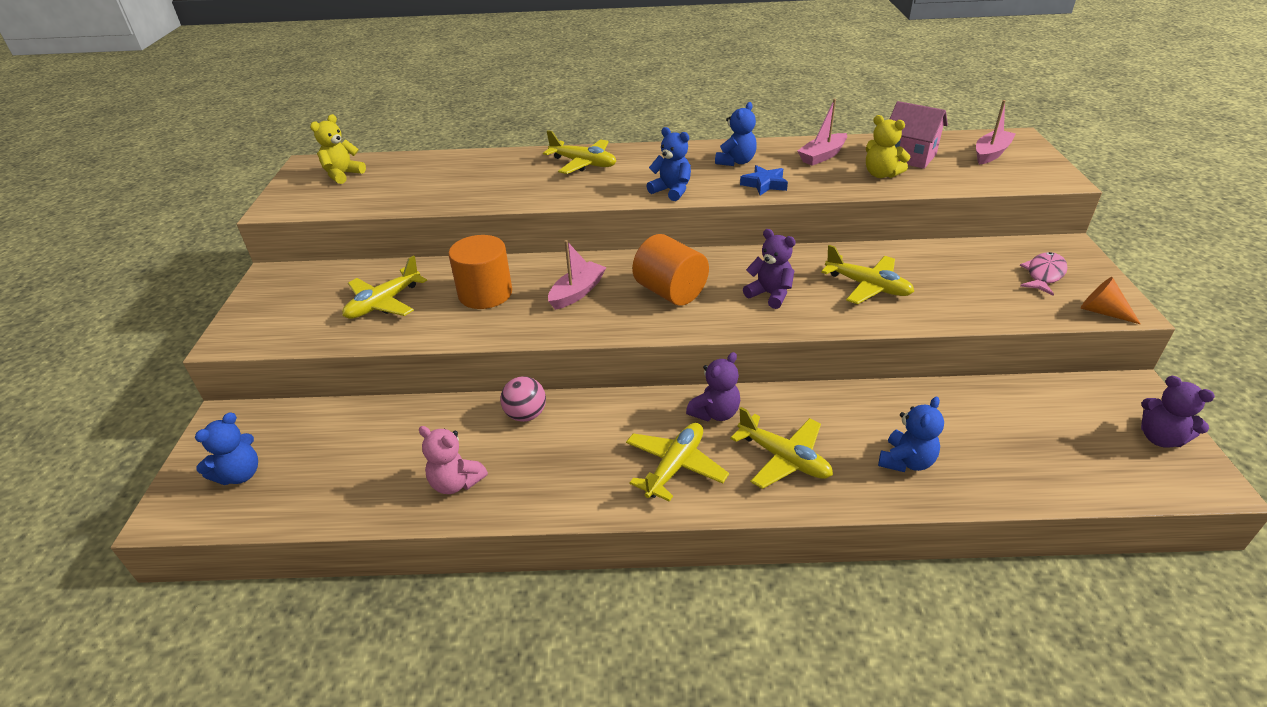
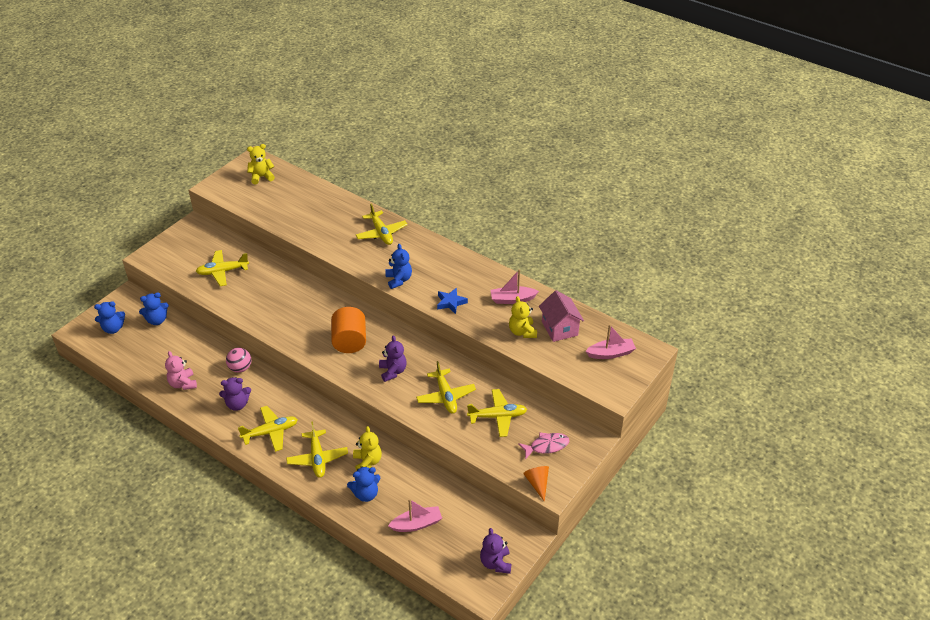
camera: 35 degrees right, 5 degrees up
(485, 294) = (269, 292): orange cylinder -> none
(577, 292) = (309, 315): pink boat -> pink boat (416, 524)
(715, 413) = (317, 418): purple teddy bear -> purple teddy bear (237, 404)
(736, 162) = (460, 277): blue teddy bear -> blue teddy bear (157, 320)
(850, 423) = (367, 462): none -> yellow teddy bear
(951, 275) = (497, 416): none -> yellow plane

